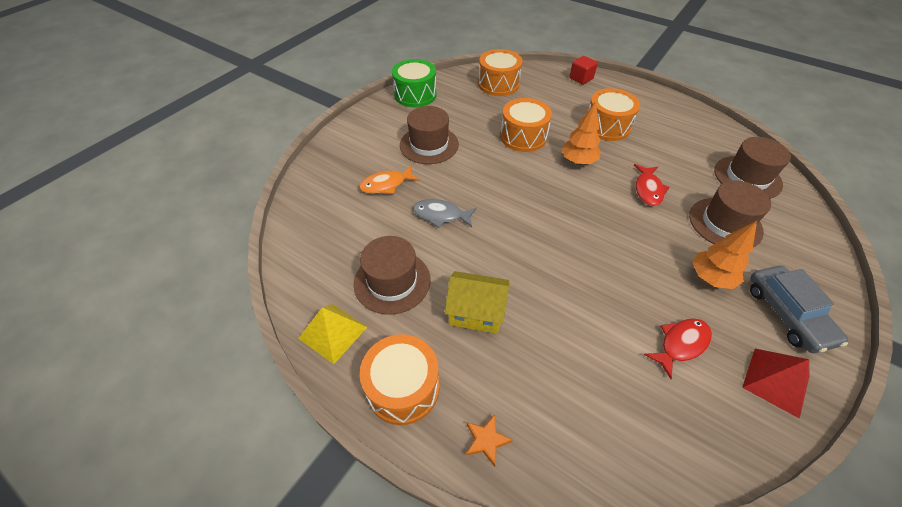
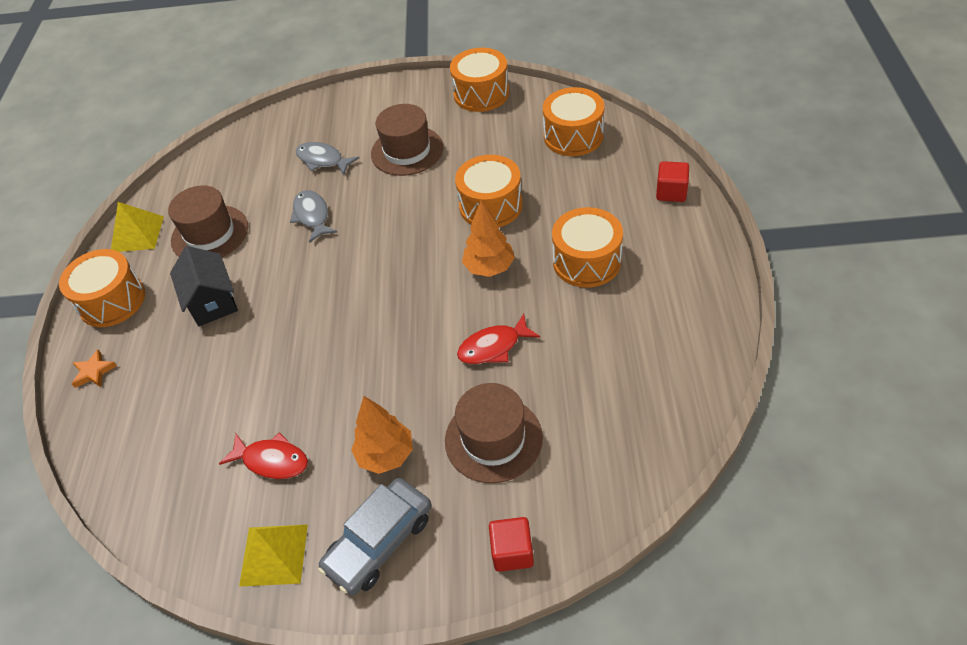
camera: 60 degrees right, 0 degrees up
(386, 185) = (322, 160): orange fish -> grey fish
(415, 95) = (481, 94): green drum -> orange drum
(476, 312) = (212, 301): yellow house -> black house
(747, 177) = (613, 433): brown hat -> none
(776, 381) = (274, 554): red pyramid -> yellow pyramid
(819, 255) = (512, 552): none -> red cube

